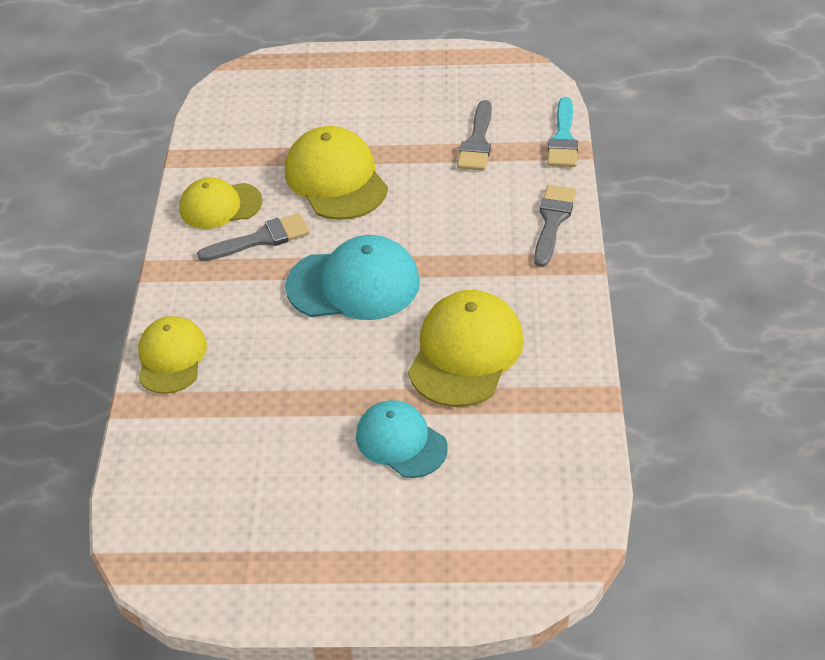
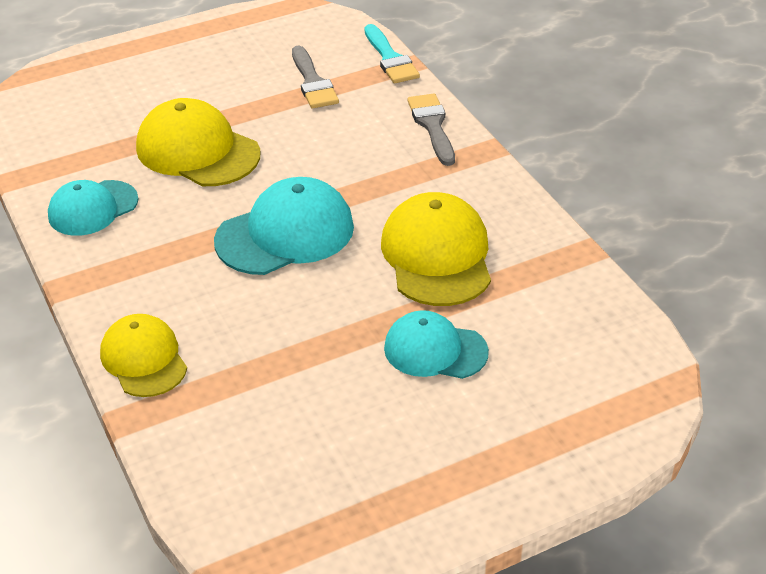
camera: 30 degrees left, 5 degrees down
(220, 206) = (93, 208): yellow cap -> turquoise cap
(261, 239) = (159, 224): grey brush -> none

